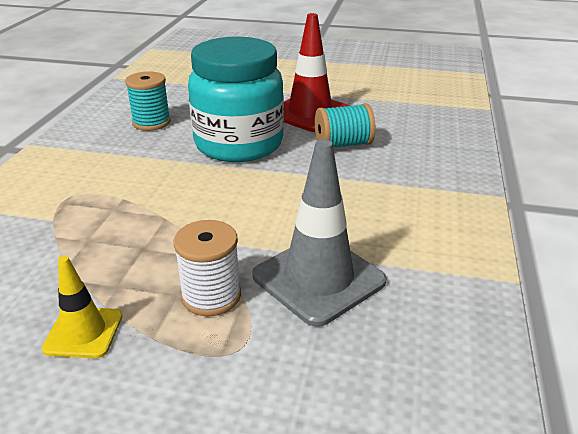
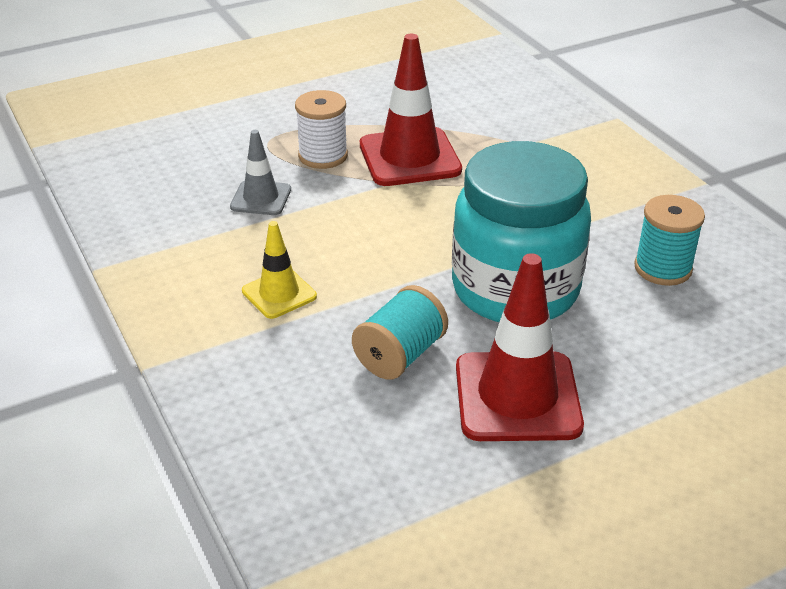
camera: 140 degrees right, 5 degrees up
(83, 332) = (370, 110): yellow traffic cone -> yellow traffic cone (279, 294)
(148, 253) = (409, 157): none -> red traffic cone
(318, 278) = (261, 198): grey traffic cone -> grey traffic cone, size x0.56

